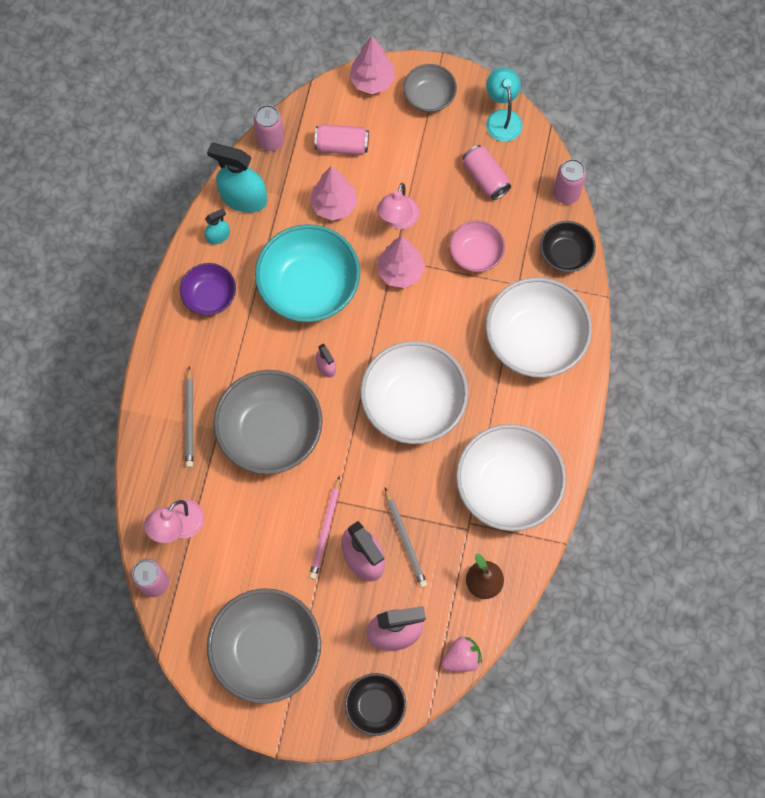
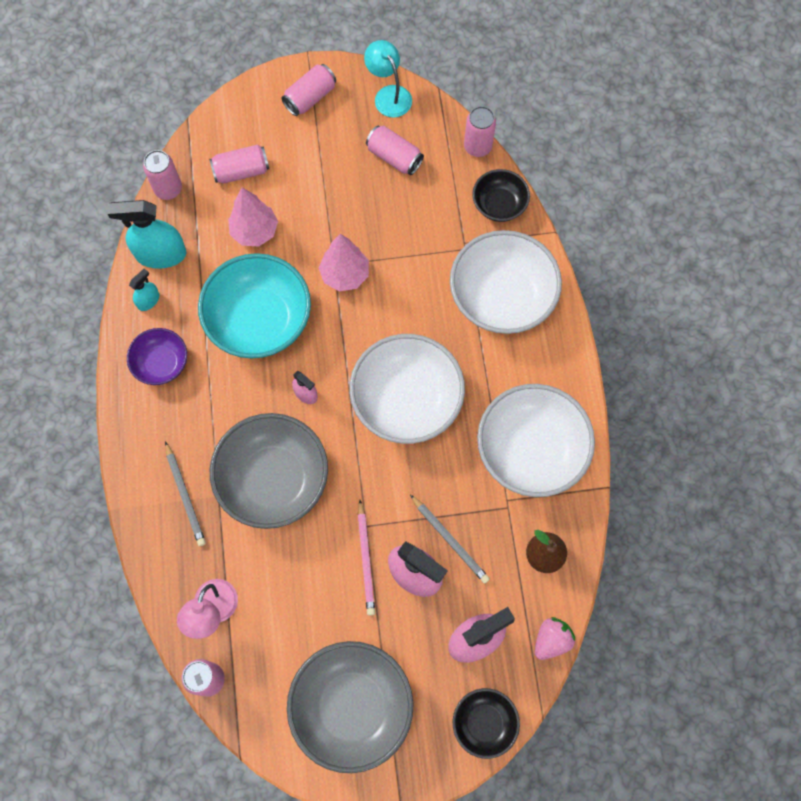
camera: 20 degrees left, 0 degrees up
(372, 81) = (248, 100): pink tree -> none
(397, 220) = (323, 225): pink lamp -> none
(429, 97) = (310, 97): grey bowl -> pink can
(475, 254) = (412, 233): pink bowl -> none

